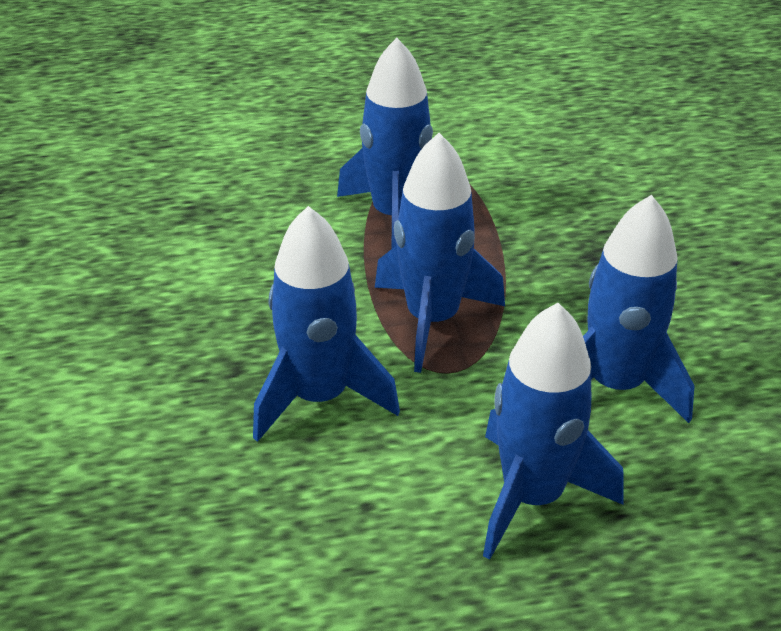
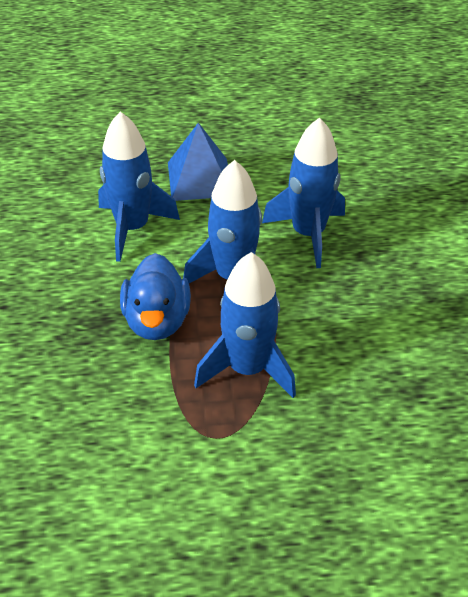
camera: 175 degrees left, 5 degrees up
(523, 258) = (157, 321): none -> blue duck
(532, 496) = (199, 179): blue rocket -> blue pyramid

